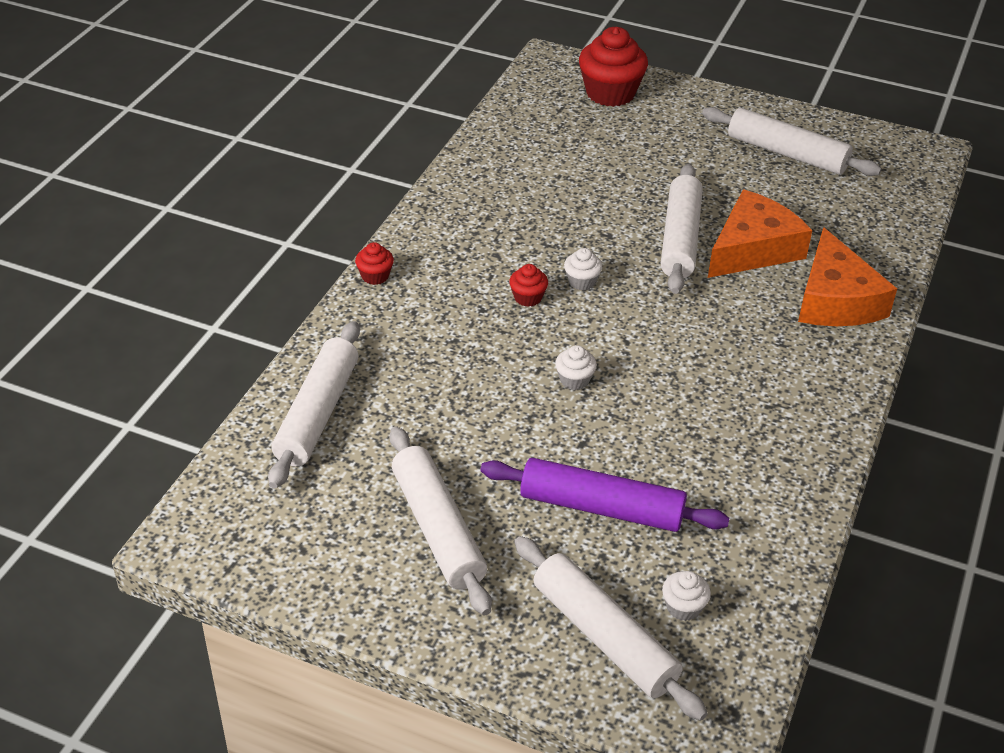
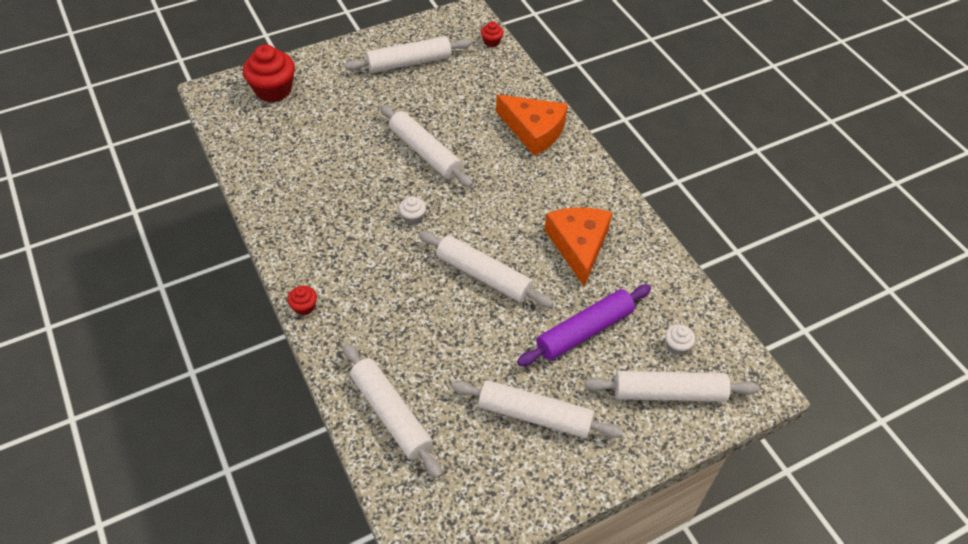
camera: 50 degrees left, 10 degrees up
(528, 297) = (400, 249): red cupcake -> red cupcake (491, 42)
(574, 380) = (484, 275): white cupcake -> white rolling pin
(753, 249) = (465, 131): orange cheese -> orange cheese (578, 245)

